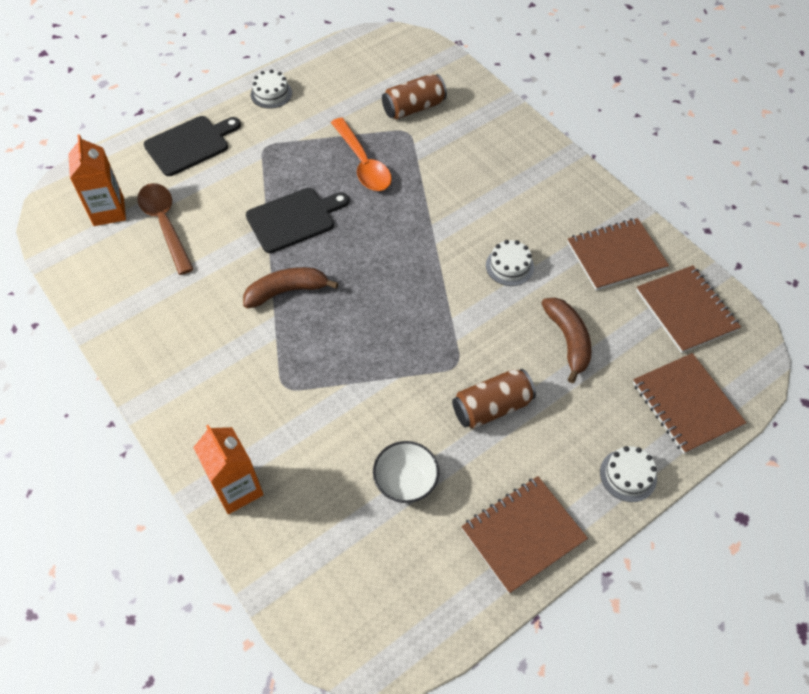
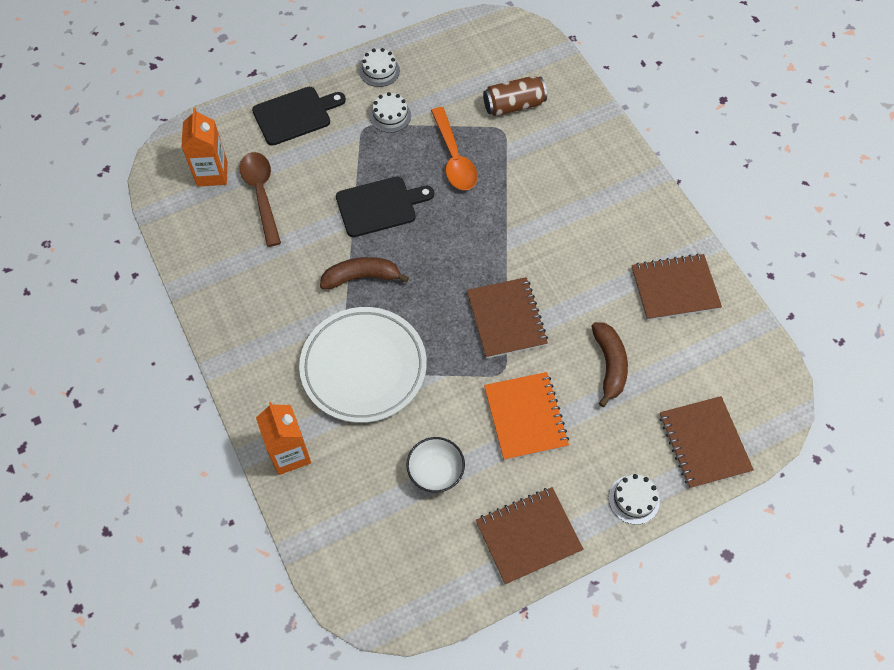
camera: 10 degrees right, 5 degrees up
(305, 383) = (363, 367): none -> white plate
(492, 407) = (525, 417): brown can -> orange notebook
(509, 266) = (571, 283): white cake -> white cake (390, 116)
(686, 310) = (728, 353): brown notebook -> brown notebook (506, 319)

